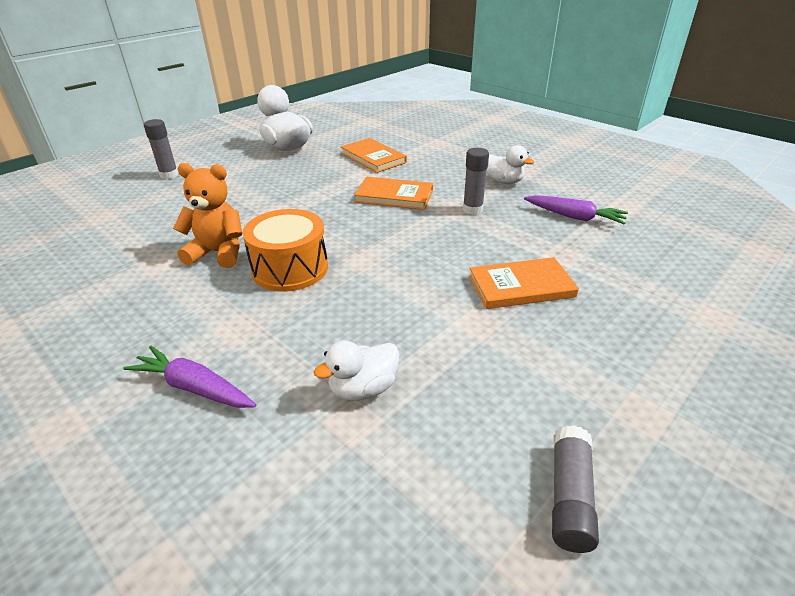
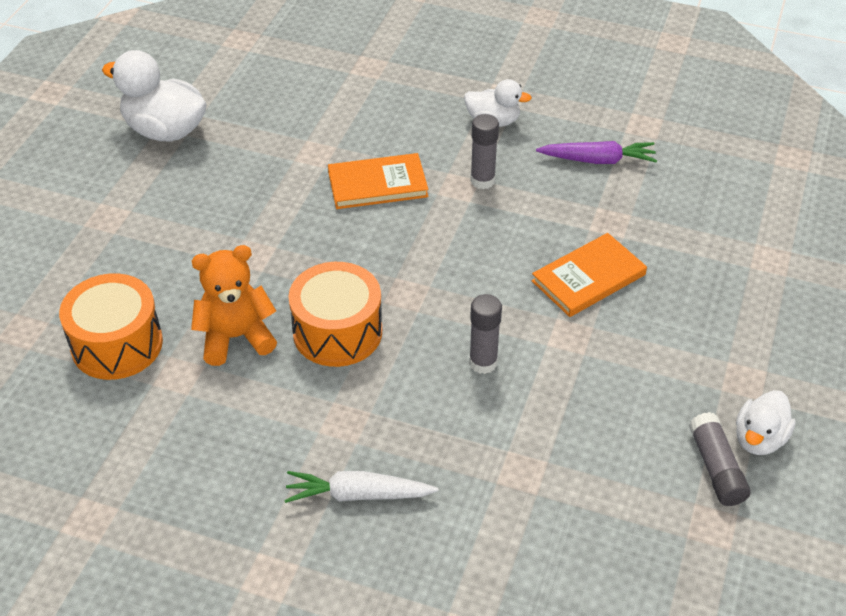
camera: 25 degrees left, 10 degrees up
(142, 237) = (117, 344): none -> orange drum
(169, 175) = (42, 231): grey glue stick -> grey glue stick (483, 363)
(194, 387) = (357, 494): purple carrot -> white carrot
(363, 388) = (510, 439): white duck -> white duck (759, 439)
(373, 158) = (302, 120): orange book -> none

